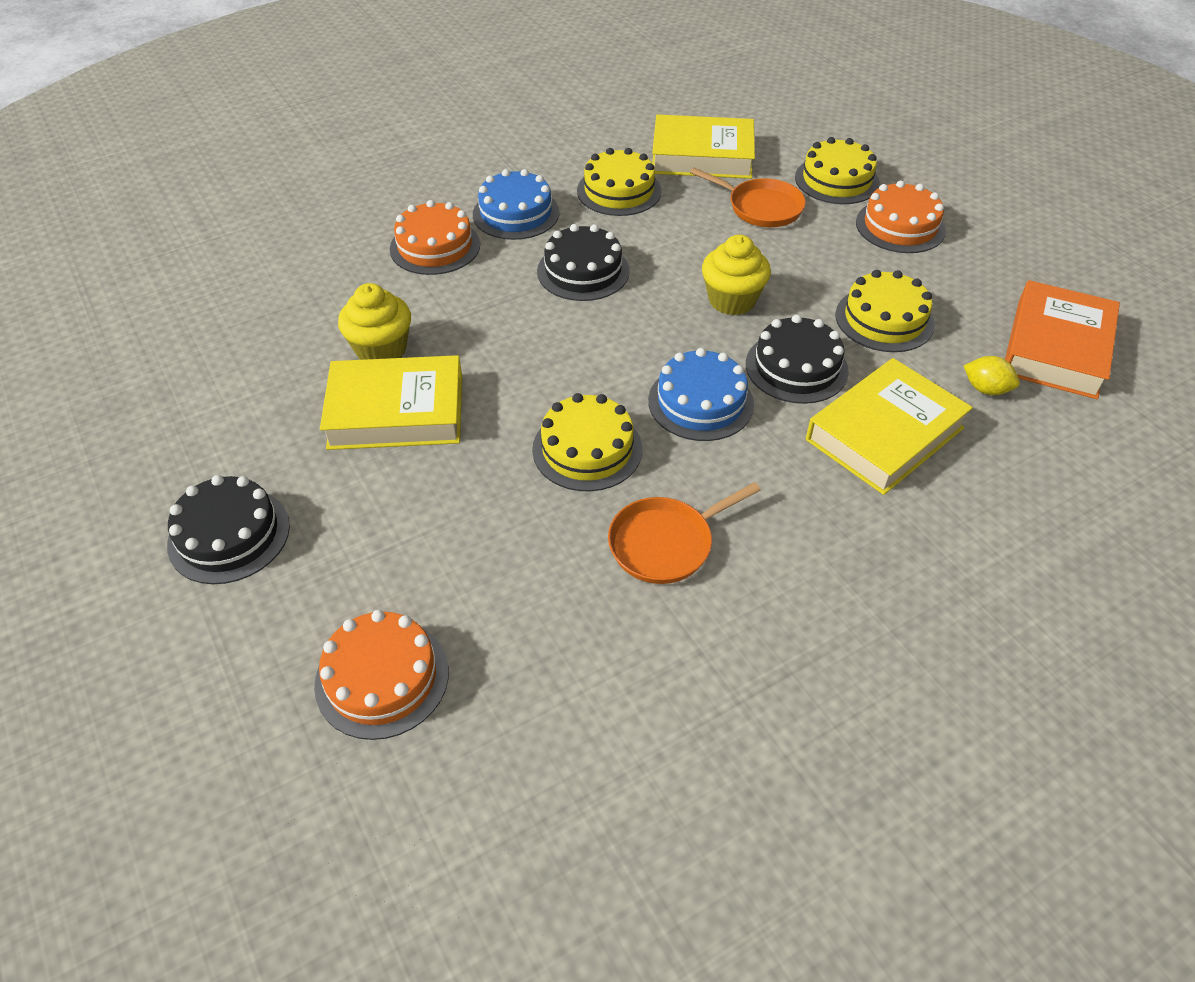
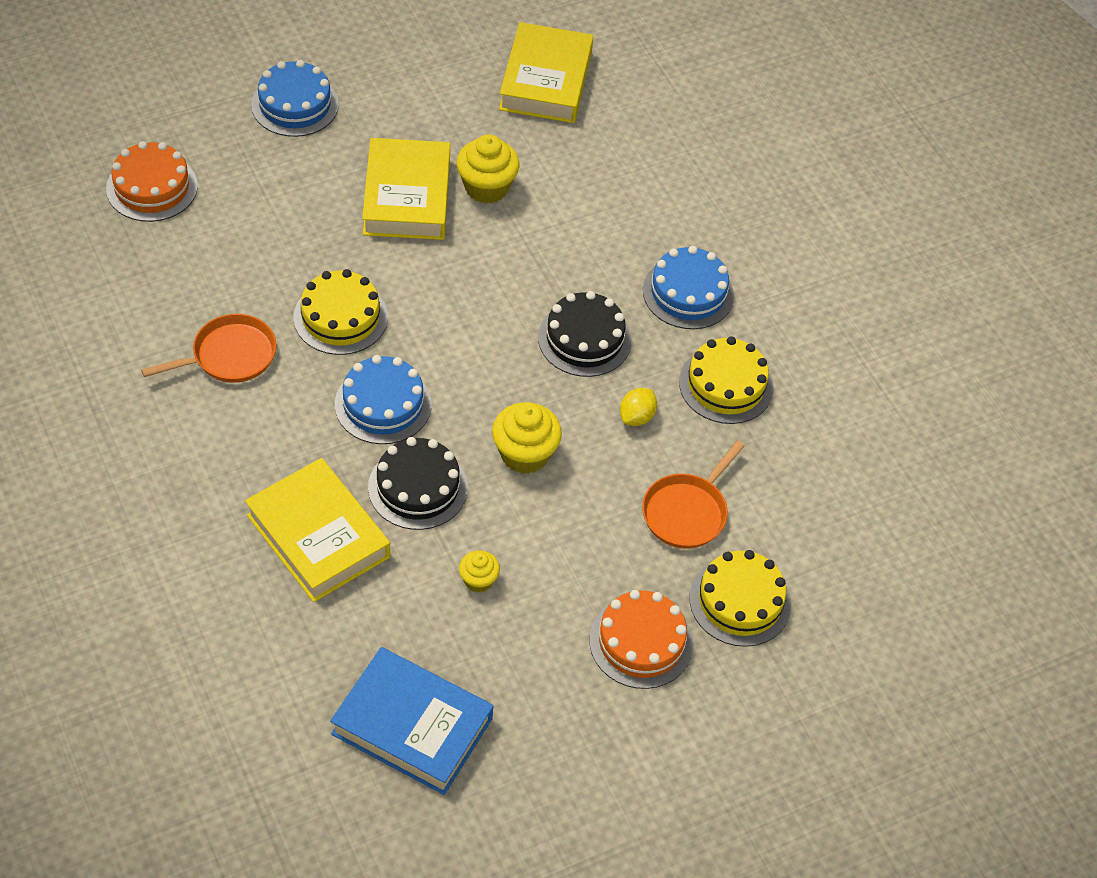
camera: 90 degrees right, 5 degrees up
(229, 535) = (295, 105): black cake -> blue cake
(435, 246) = (635, 227): orange cake -> none
(665, 543) = (229, 356): orange pan -> orange pan turned 90 degrees clockwise
(702, 156) = (796, 474): yellow book -> yellow book (545, 80)
(884, 319) = (478, 580): yellow cake -> yellow cupcake
(985, 389) = (362, 639): yellow lemon -> yellow lemon (636, 417)
(1056, 348) = (412, 726): orange book -> blue book

